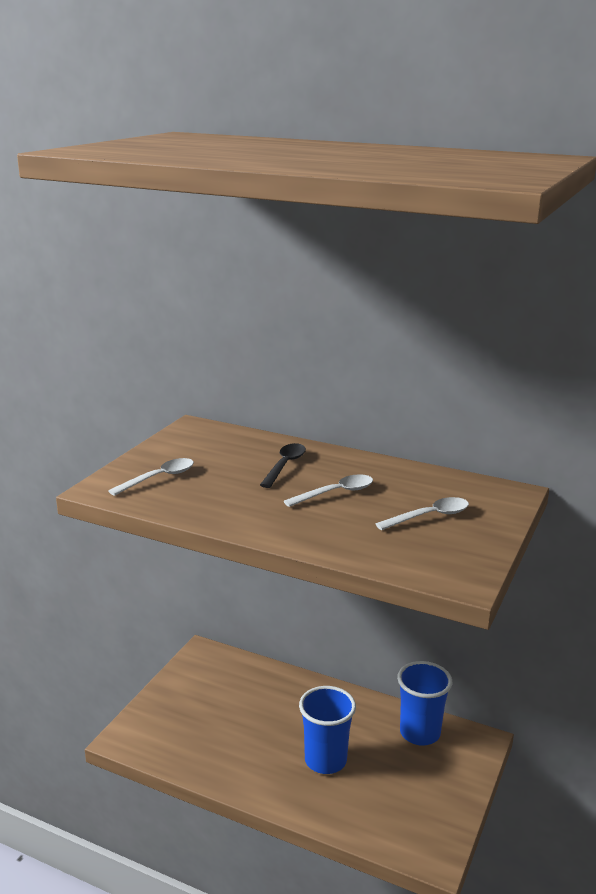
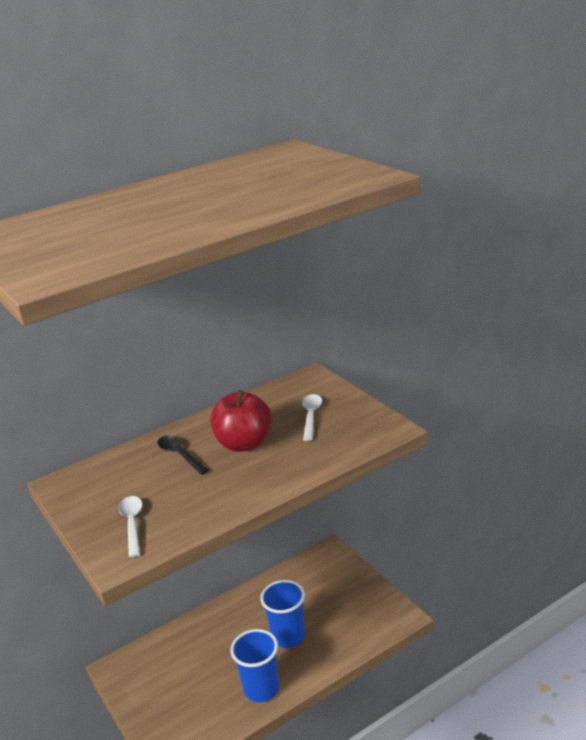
camera: 55 degrees left, 5 degrees up
(336, 493) = (244, 444): white spoon -> red apple
(419, 733) = (301, 577): blue cup -> blue cup (261, 689)

